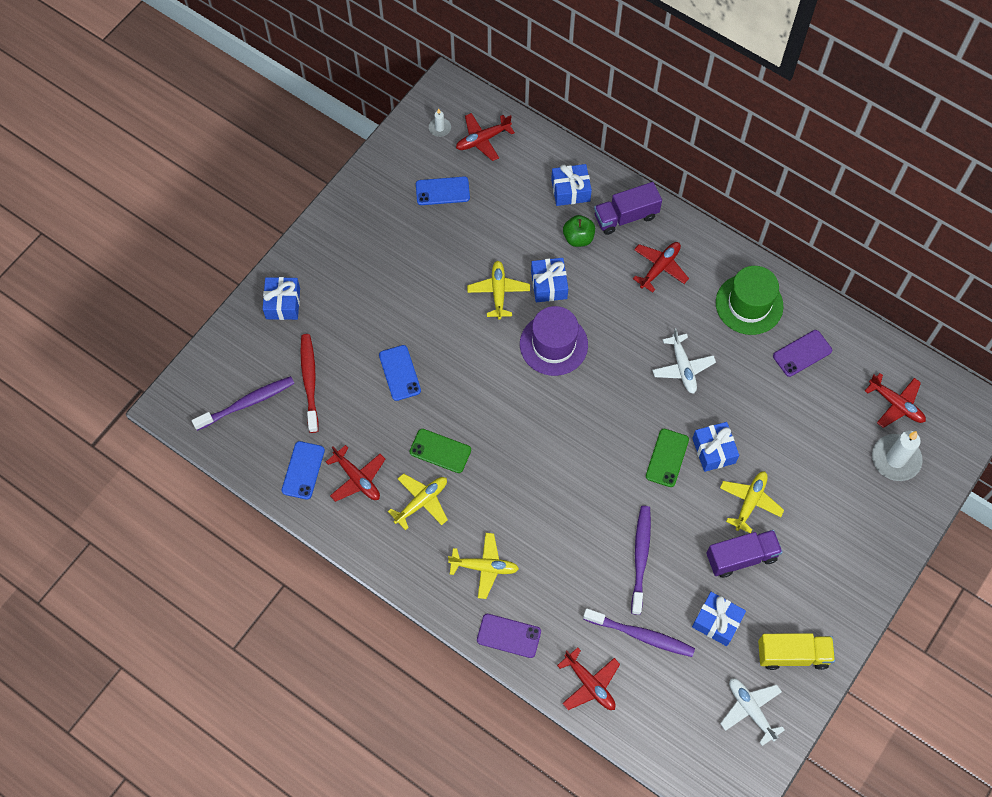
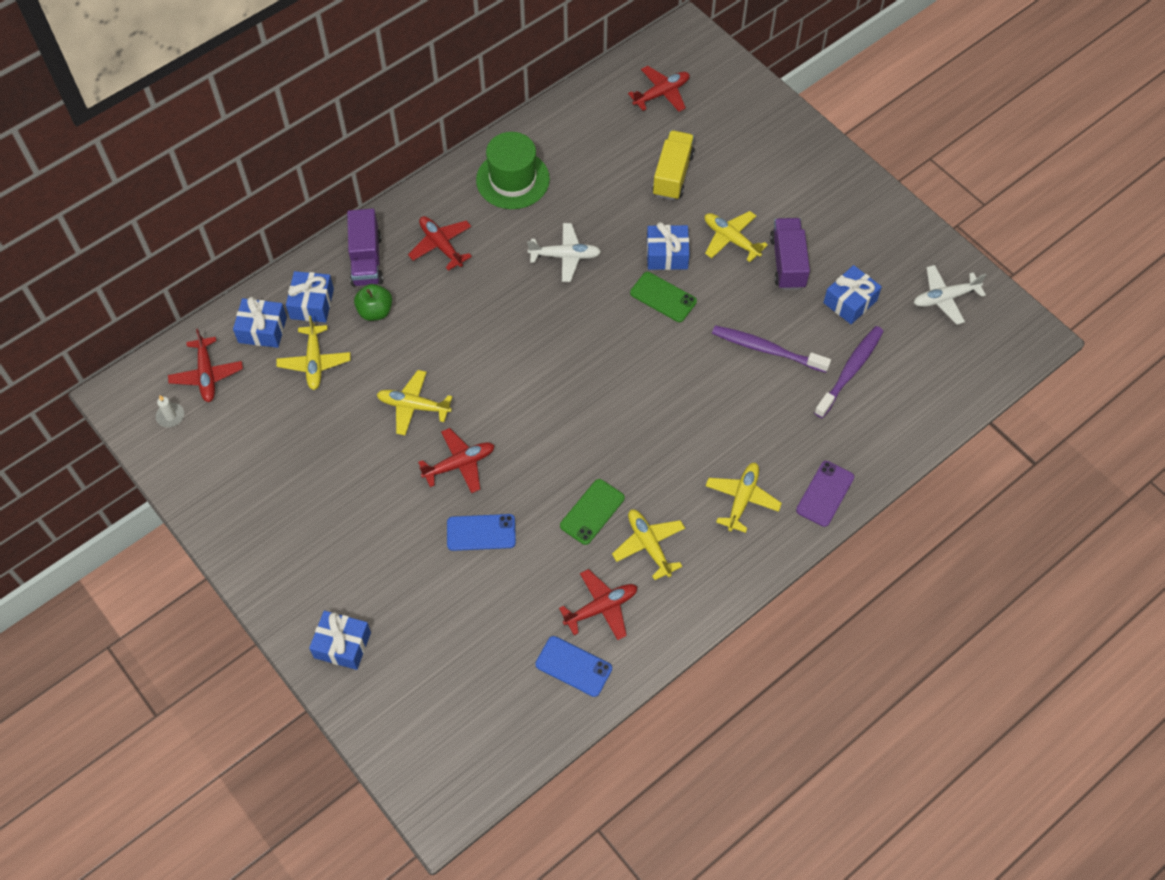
camera: 75 degrees left, 5 degrees down
(247, 403) = (465, 714): purple toothbrush -> none
(309, 381) = (459, 635): red toothbrush -> none
(442, 191) = (258, 433): blue phone -> none
(517, 209) = (314, 362): none -> yellow plane
(549, 285) = (423, 354): blue gift -> blue gift (262, 330)
(553, 344) = (498, 368): purple hat -> none
(590, 684) = (892, 430): red plane -> red plane (459, 464)
(792, 654) = (896, 248): yellow truck -> yellow truck (673, 175)
(802, 353) = (583, 151): purple phone -> none
(895, 459) = (718, 111): white candle -> none

